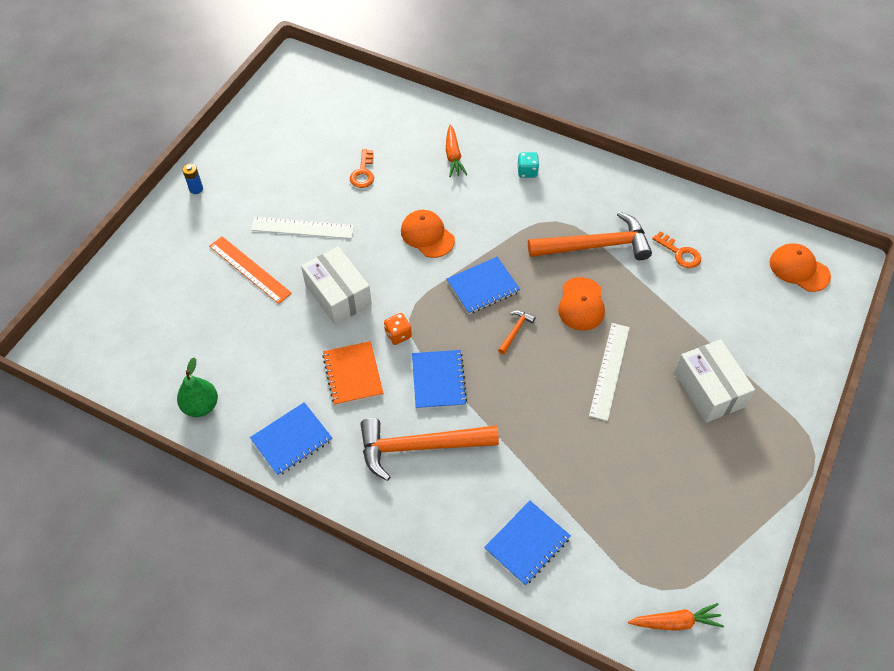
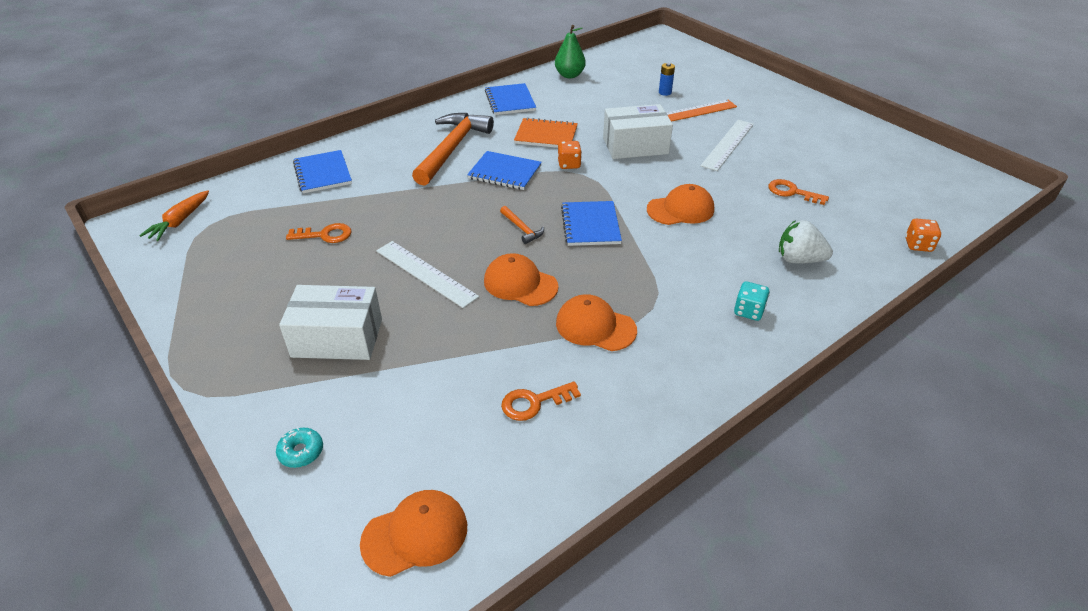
camera: 115 degrees right, 15 degrees down
(196, 189) = (802, 105): blue battery -> blue battery (665, 92)
(398, 98) = (918, 245): none -> orange dice
(453, 156) = (799, 259): orange carrot -> white strawberry
(595, 245) = (595, 326): orange hammer -> orange cap
(613, 475) = (325, 235): none -> orange key
(800, 351) = (301, 452): none -> turquoise donut

